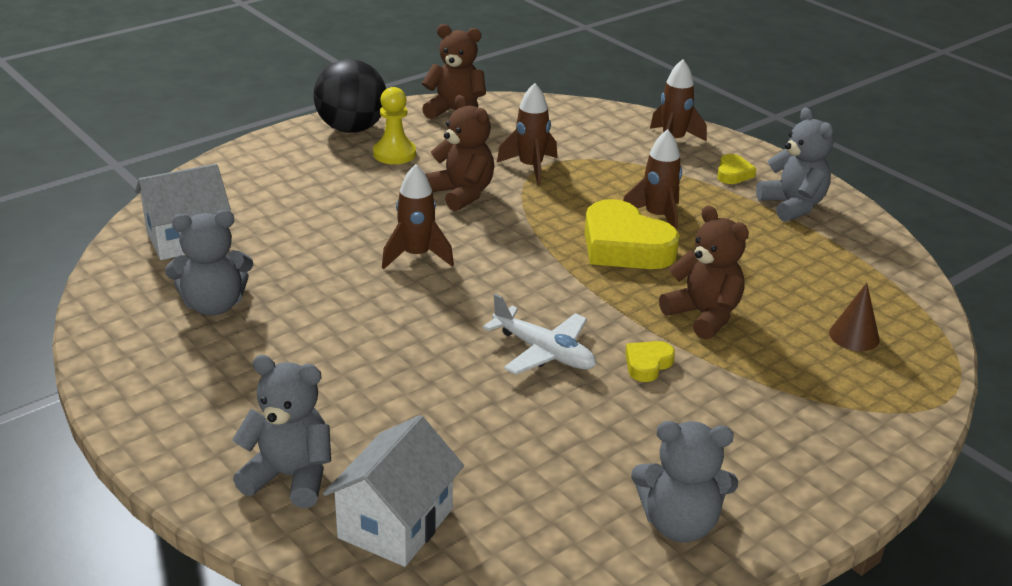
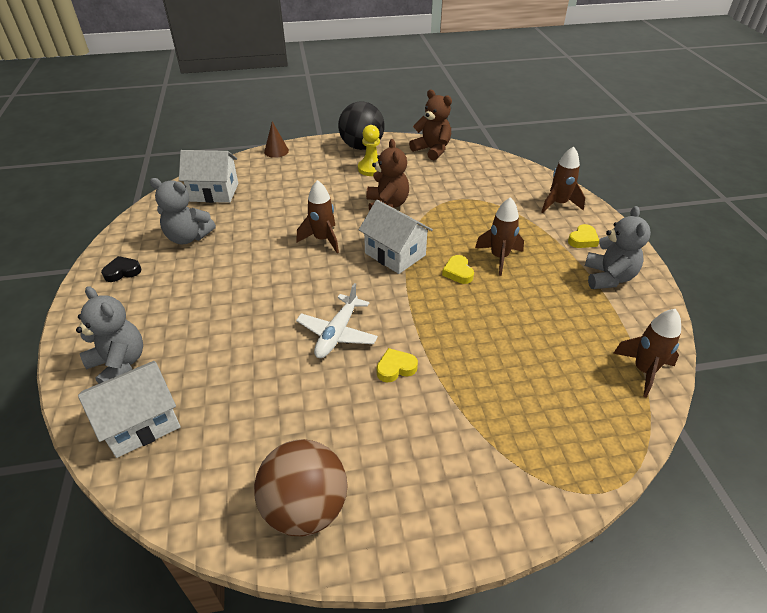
camera: 30 degrees right, 10 degrees up
(160, 374) = (122, 272): none -> black heart
(529, 247) = (395, 254): none -> white house
(530, 168) = (445, 199): brown rocket -> brown rocket (643, 371)
(544, 352) = (337, 333): white plane -> white plane turned 45 degrees clockwise
(624, 246) = (458, 272): yellow heart -> yellow heart, size x0.47
(679, 524) = (305, 508): grey teddy bear -> brown ball
(704, 316) = (467, 344): brown teddy bear -> none
(854, 336) = (570, 402): brown cone -> brown cone (276, 151)

